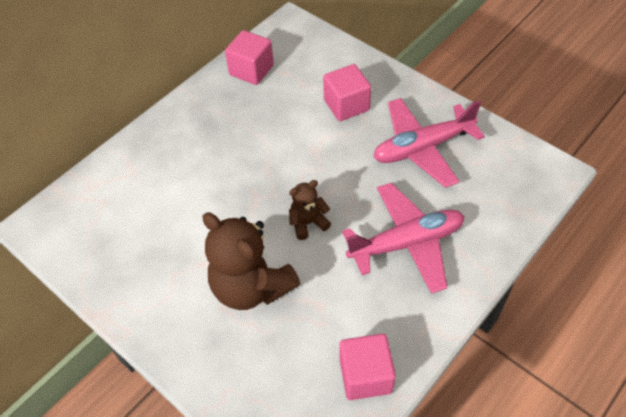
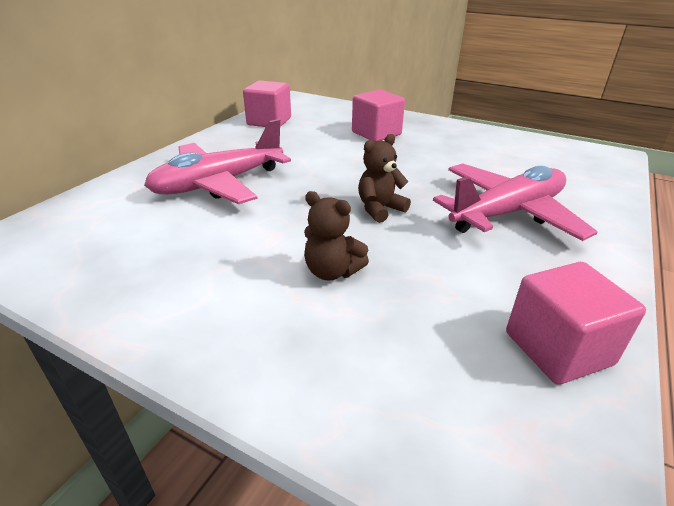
camera: 15 degrees left, 20 degrees down
(251, 287) = (332, 271): brown teddy bear -> brown teddy bear, size x0.50
(422, 148) = (470, 151): pink plane -> pink plane (219, 184)

